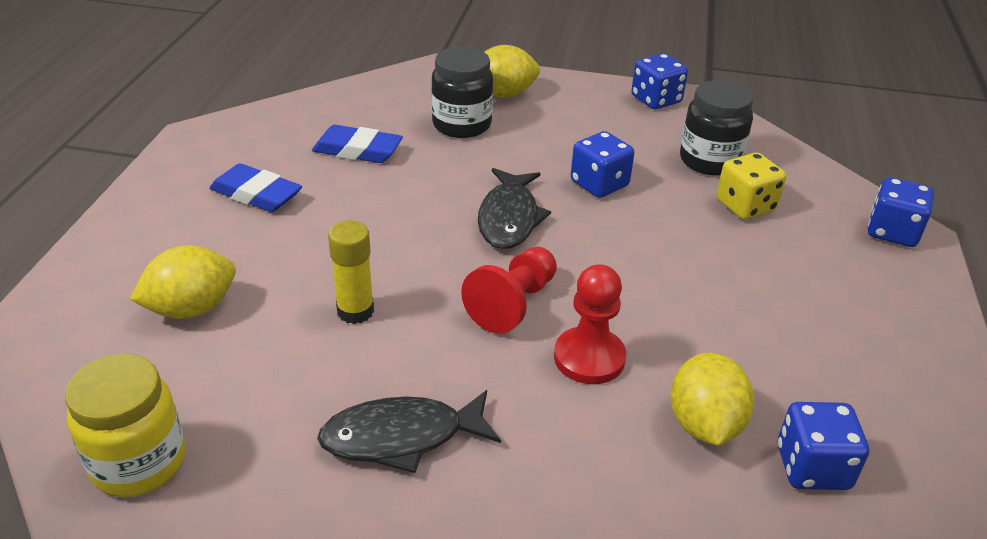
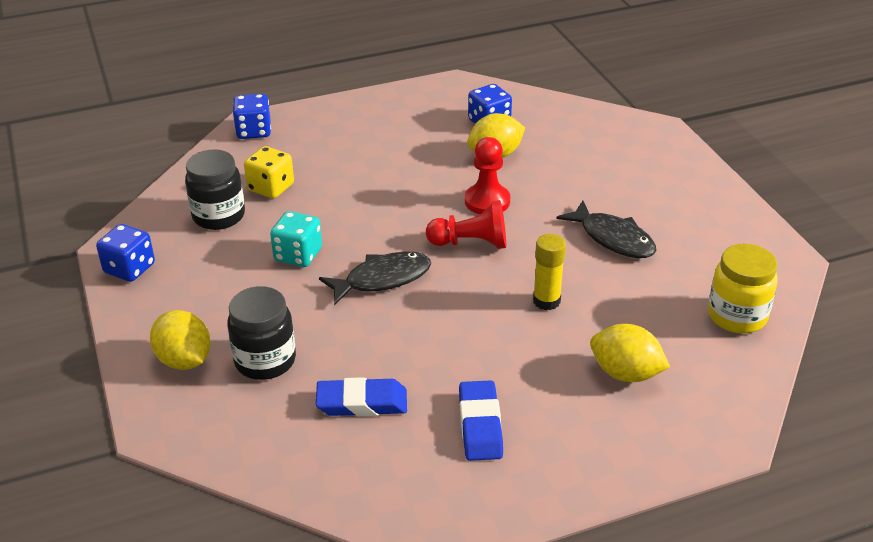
camera: 120 degrees left, 0 degrees up
(357, 150) = (362, 403): blue eraser -> blue eraser turned 75 degrees counterclockwise
(599, 184) = (298, 255): blue dice -> turquoise dice

